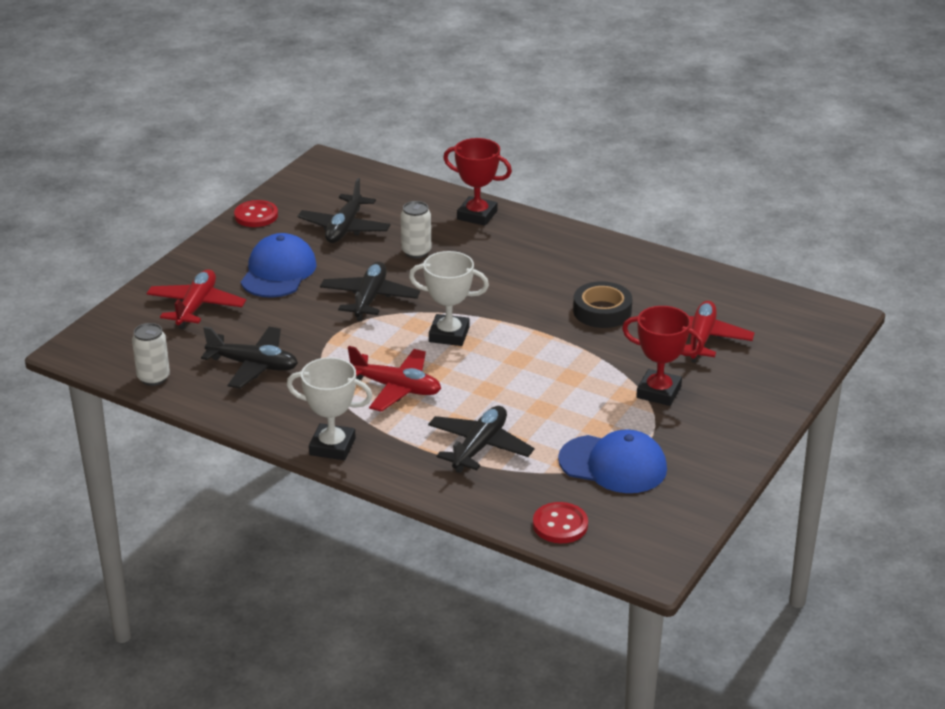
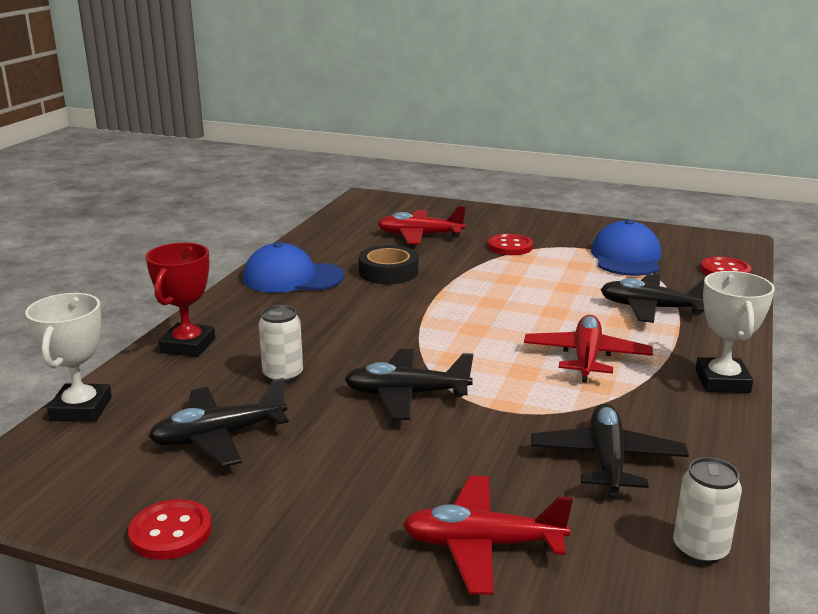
camera: 100 degrees left, 10 degrees down
(278, 272) = (355, 478): blue cap -> blue cap (292, 277)
(344, 228) = (218, 437): black plane -> black plane turned 150 degrees clockwise
(449, 334) = (465, 339): white trophy -> white trophy (81, 409)
(658, 392) = (510, 247): red trophy -> red button

